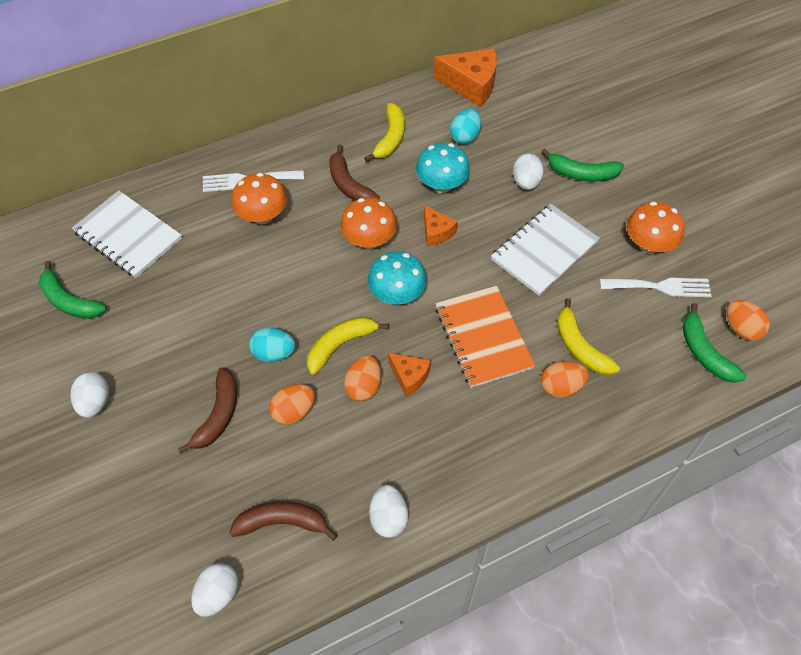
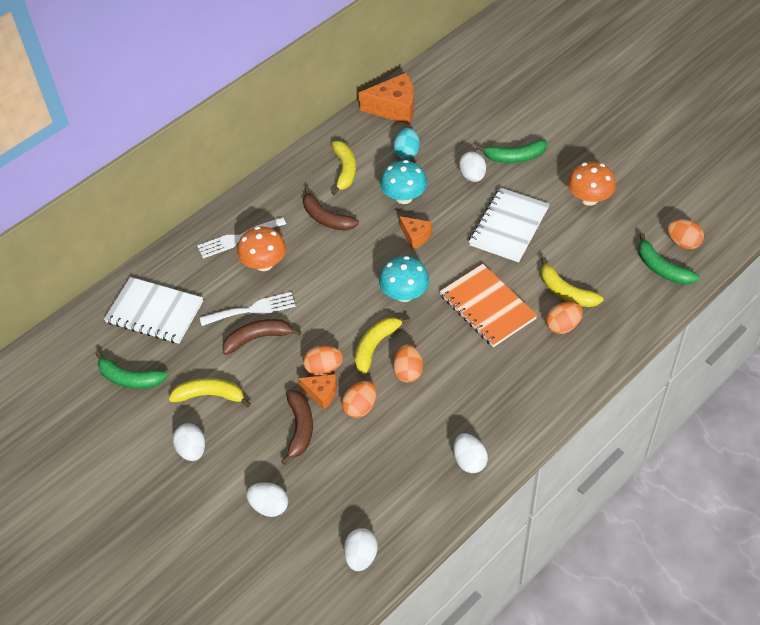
camera: 15 degrees left, 5 degrees down
(141, 346) = (210, 395): none -> yellow banana
(145, 497) = (269, 506): none -> white egg
(274, 353) = (323, 368): turquoise egg -> orange egg
(282, 522) = (388, 490): brown banana -> brown banana (258, 338)
(369, 240) = (363, 258): orange mushroom -> none
(409, 377) = (441, 353): orange cheese -> orange cheese (321, 393)
(660, 287) = (610, 228): white fork -> white fork (252, 309)

